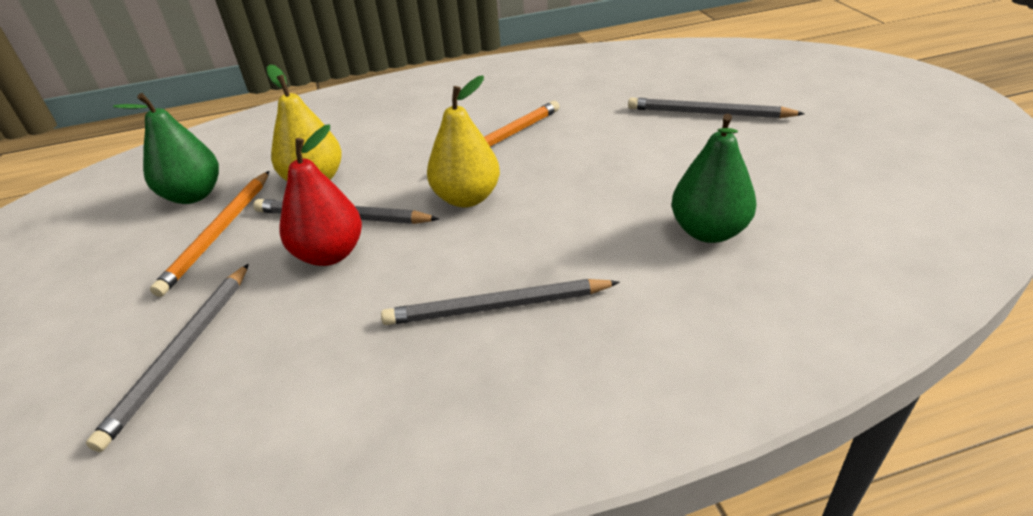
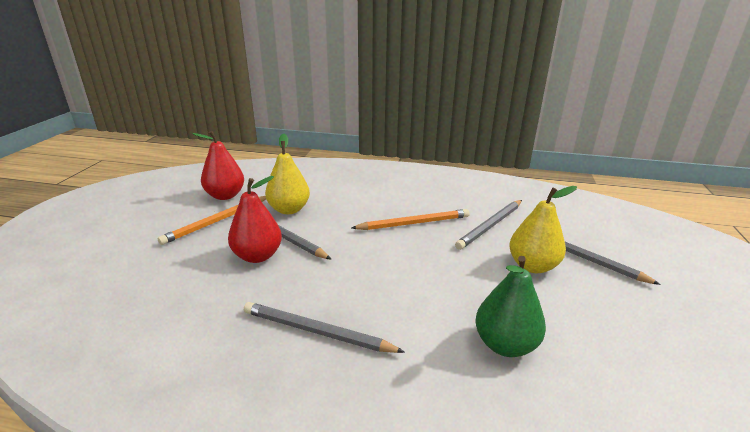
camera: 25 degrees right, 10 degrees down
(181, 353) = (141, 280): grey pencil -> grey pencil (490, 226)
(193, 195) = (225, 195): green pear -> red pear
(467, 198) = (361, 253): yellow pear -> yellow pear (532, 266)

